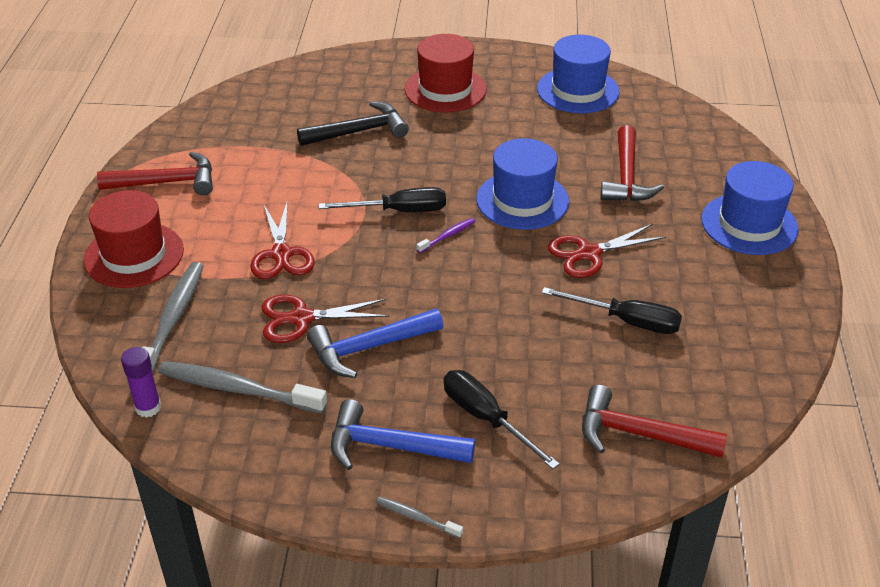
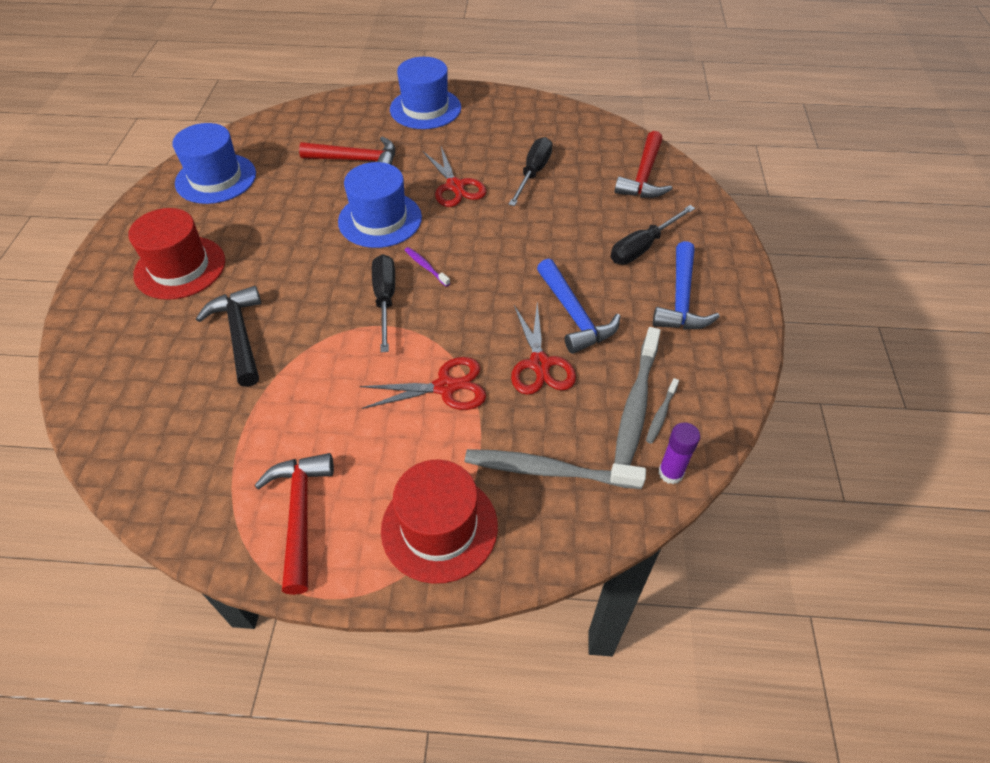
camera: 90 degrees left, 10 degrees up
(416, 517) = (744, 283): grey toothbrush -> grey toothbrush (661, 414)

